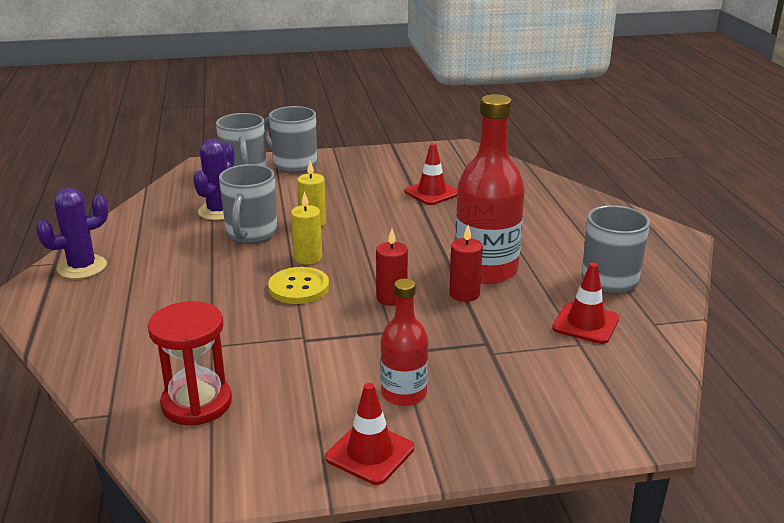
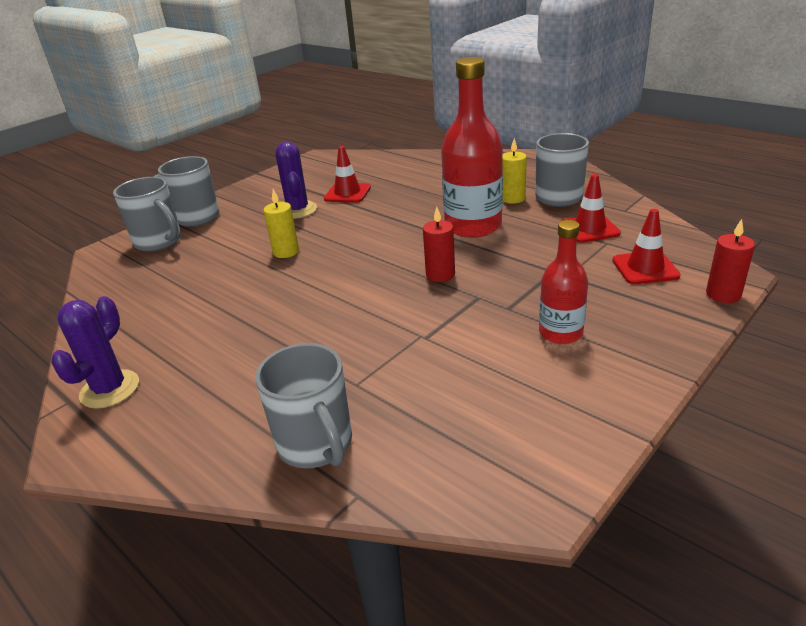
camera: 35 degrees left, 5 degrees up
(196, 403) = (421, 435): red hourglass -> none
(219, 211) = (182, 279): purple cactus -> purple cactus (298, 210)
(251, 234) = (244, 283): grey mug -> grey mug (316, 445)
(299, 287) = (355, 303): yellow button -> none
(308, 258) = (325, 278): yellow candle -> yellow candle (513, 198)
(370, 453) = (609, 386): red traffic cone -> red traffic cone (645, 268)
(464, 294) = (485, 247): red candle -> red candle (723, 294)

